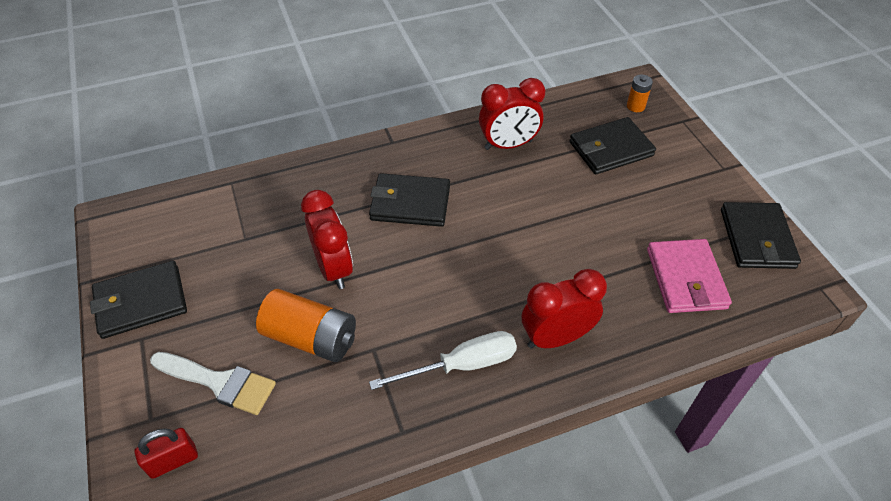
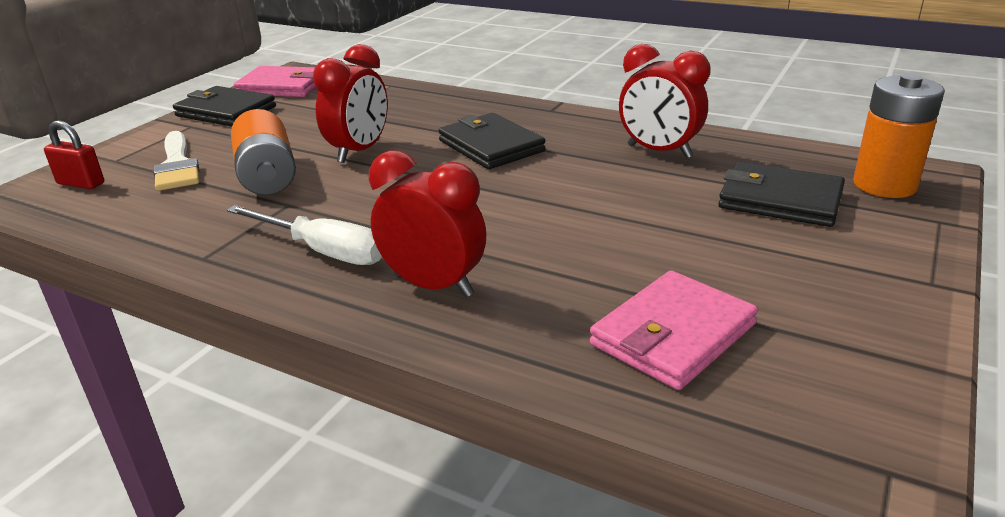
camera: 50 degrees right, 20 degrees down
(136, 241) = (282, 86): none -> pink wallet
(635, 106) = (884, 185): orange battery -> orange battery, size x1.97
(757, 238) = (862, 363): black wallet -> none

